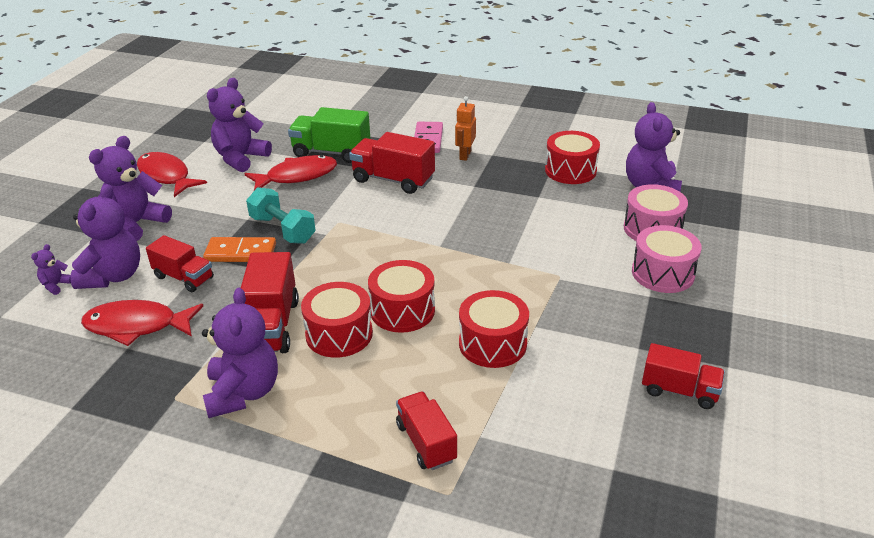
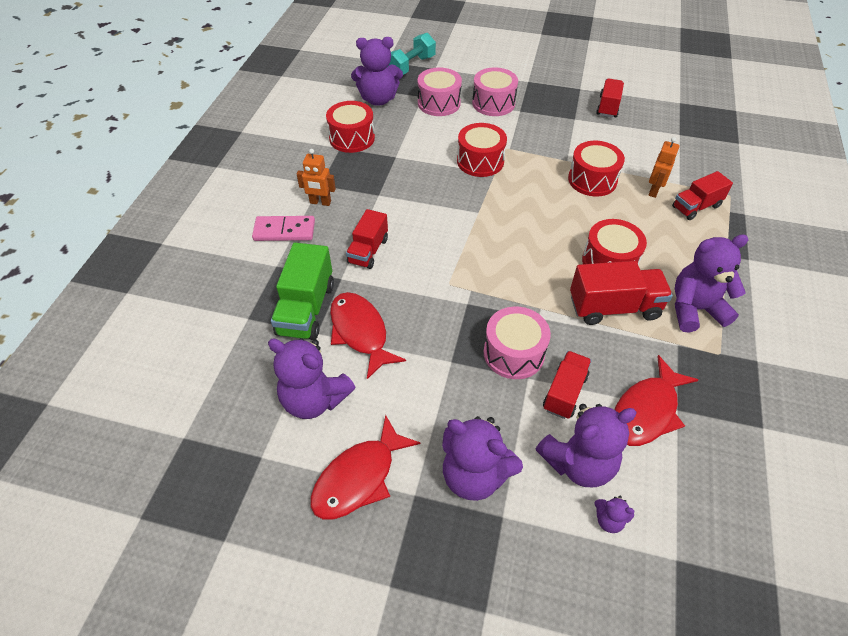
camera: 95 degrees left, 15 degrees up
(113, 276) = (578, 463): purple teddy bear -> purple teddy bear turned 150 degrees clockwise
(137, 326) = (647, 411): red fish -> red fish turned 45 degrees clockwise
(240, 253) = (513, 353): orange domino -> pink drum
(282, 230) = (468, 326): turquoise dumbbell -> turquoise dumbbell (411, 66)
(393, 180) = (368, 251): red truck -> red truck, size x0.67
(402, 310) = (570, 228): red drum -> red drum (480, 161)
(466, 403) = (654, 191): none -> orange robot

